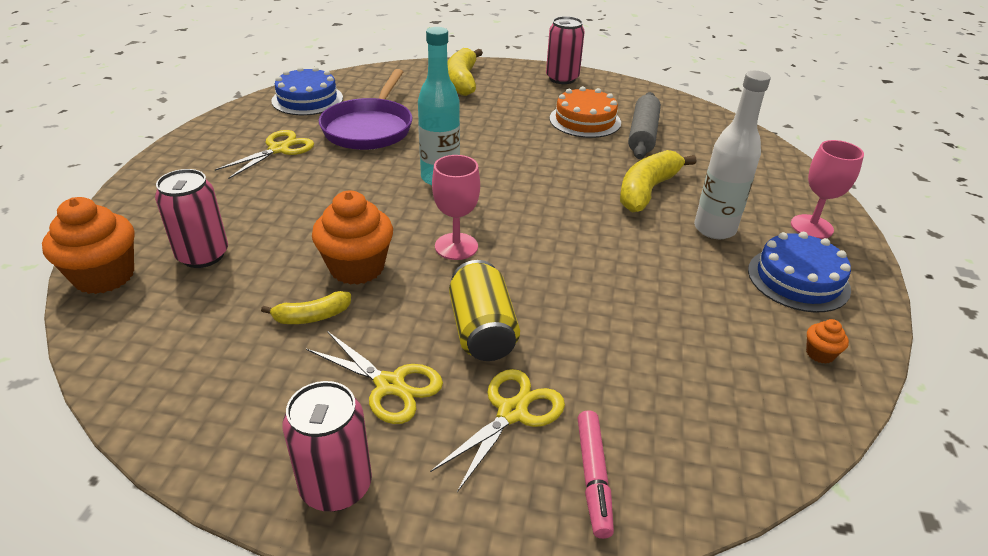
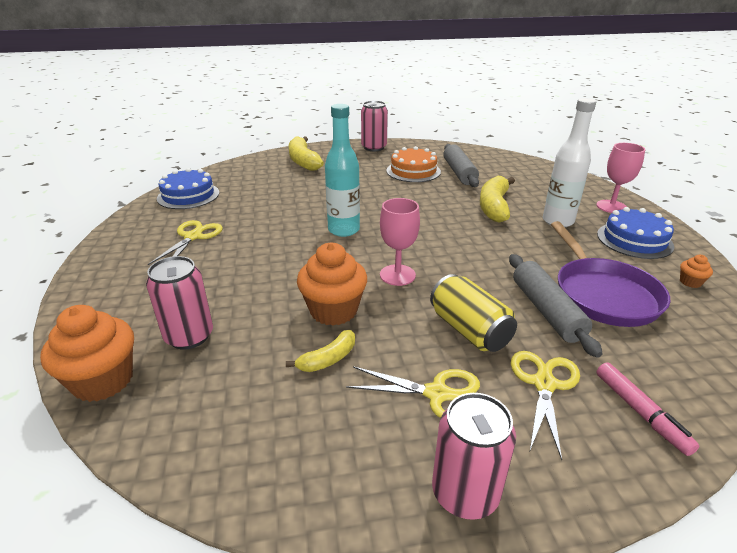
camera: 20 degrees left, 5 degrees down
(369, 128) = (258, 206): purple pan -> purple pan (602, 294)
(592, 335) = (546, 311): none -> grey rolling pin

